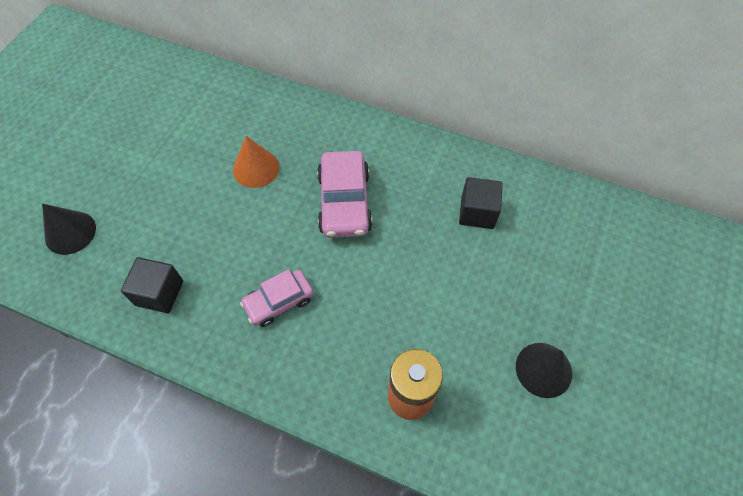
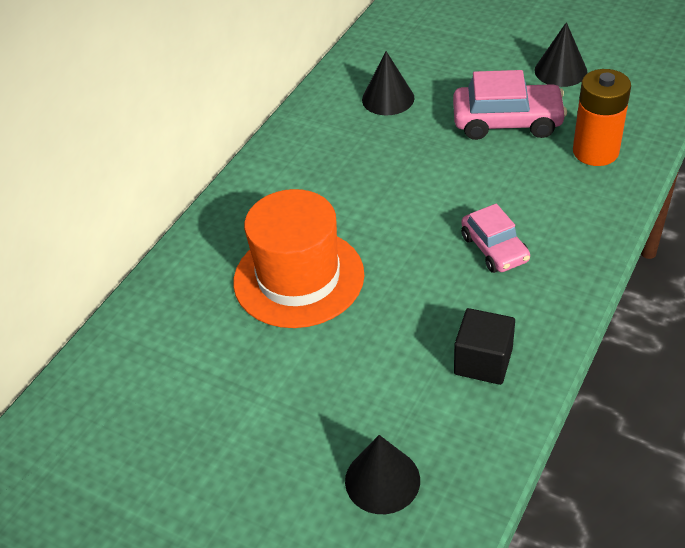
camera: 80 degrees left, 15 degrees down
(256, 168) = (298, 278): orange cone -> orange hat
(344, 202) = (363, 196): pink car -> pink car (507, 122)
(477, 212) = (388, 99): black cube -> black cone

